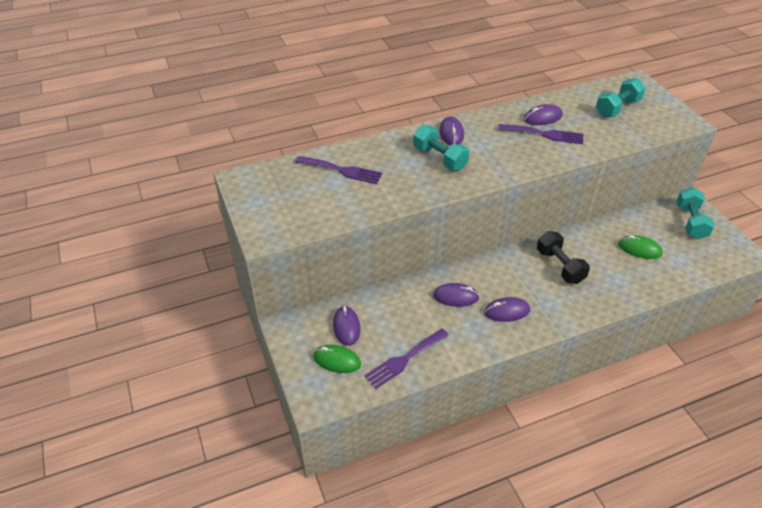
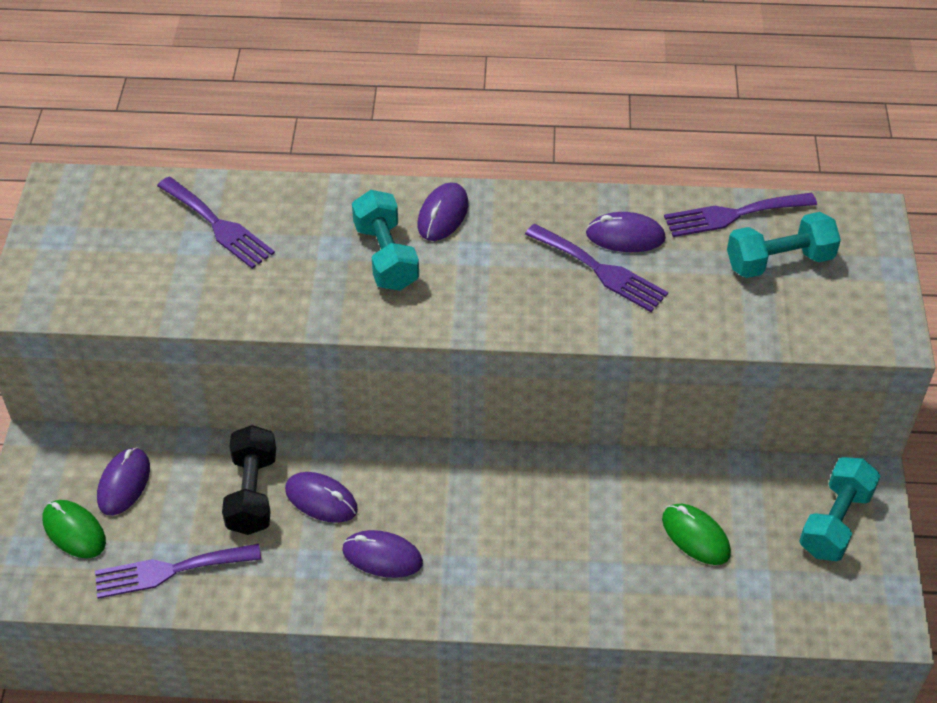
camera: 25 degrees right, 5 degrees up
(560, 266) = (531, 513): black dumbbell -> black dumbbell (252, 493)
(581, 96) = (733, 215): none -> purple fork

